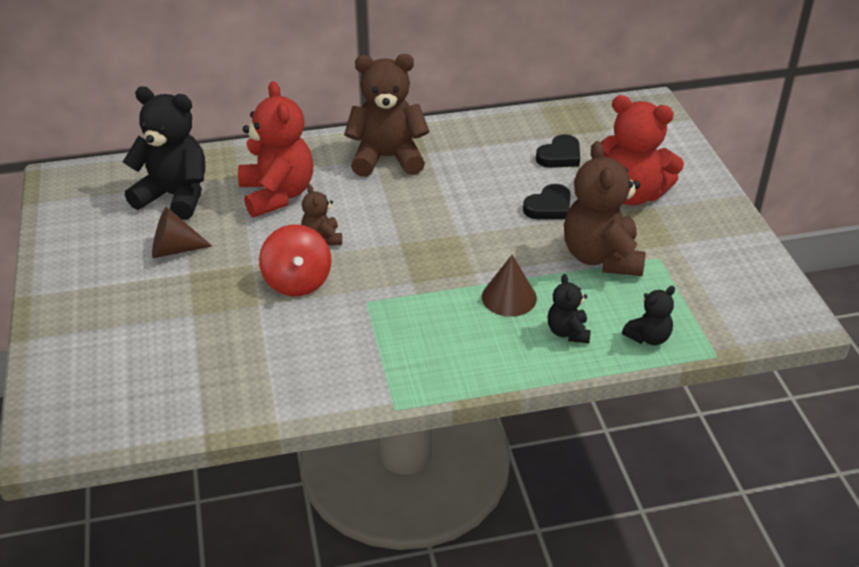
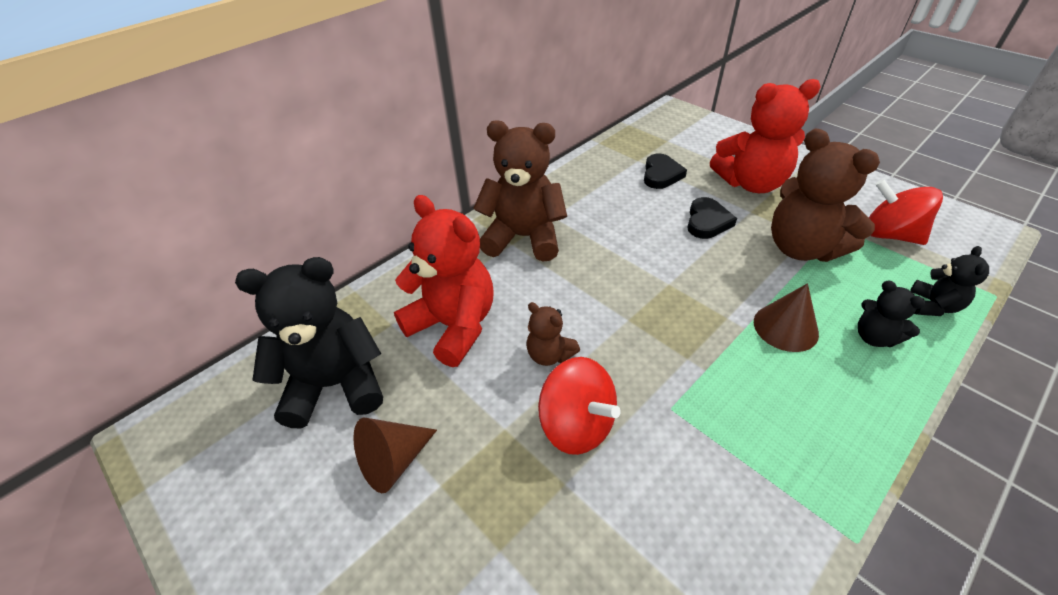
camera: 30 degrees left, 5 degrees up
(387, 158) = (524, 237): brown teddy bear -> brown teddy bear turned 45 degrees clockwise
(695, 281) = (889, 235): none -> red spinning top

